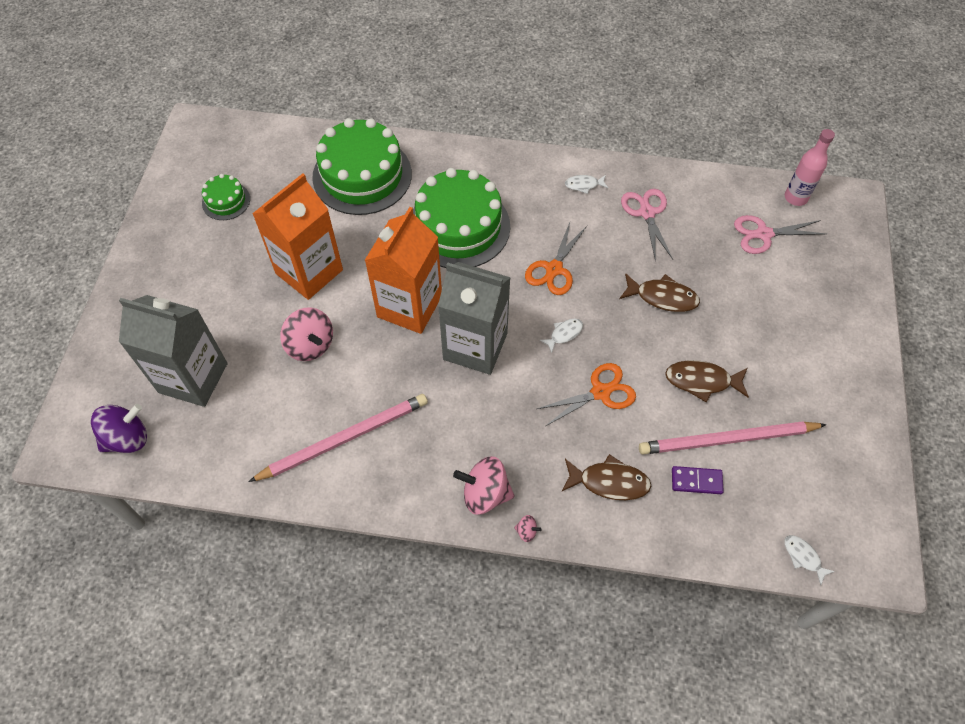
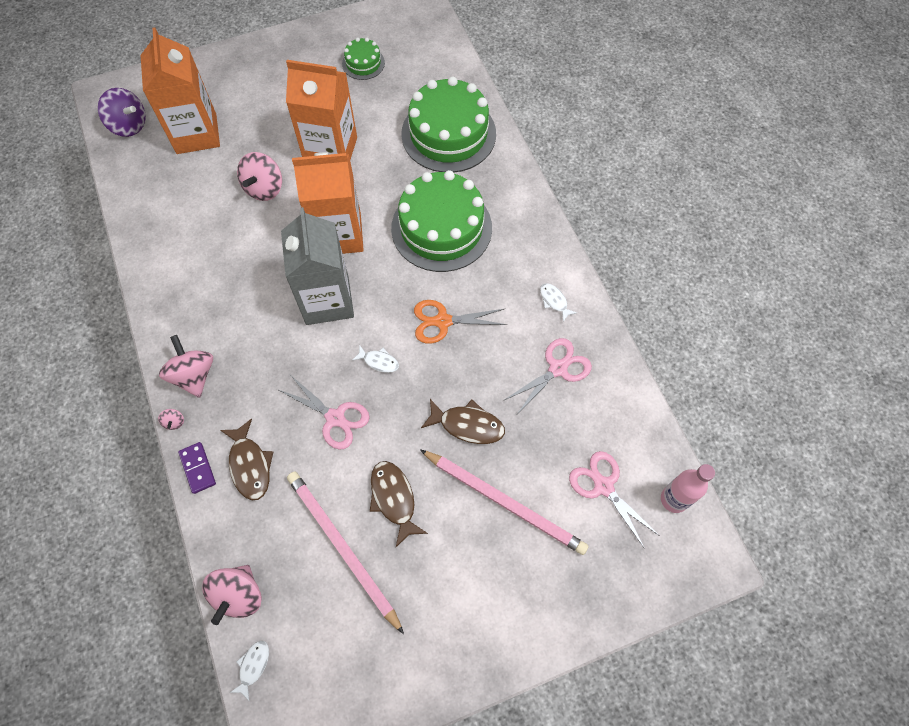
camera: 60 degrees right, 5 degrees up
(193, 378) = (196, 134): grey carton -> orange carton
(344, 439) = (194, 254): pink pencil -> pink pencil (504, 502)
(600, 392) = (335, 418): orange scissors -> pink scissors
(662, 297) = (468, 425): brown fish -> brown fish turned 60 degrees counterclockwise
(696, 481) = (286, 538): purple domino -> purple domino (198, 468)
(732, 543) = (239, 595): none -> pink spinning top

